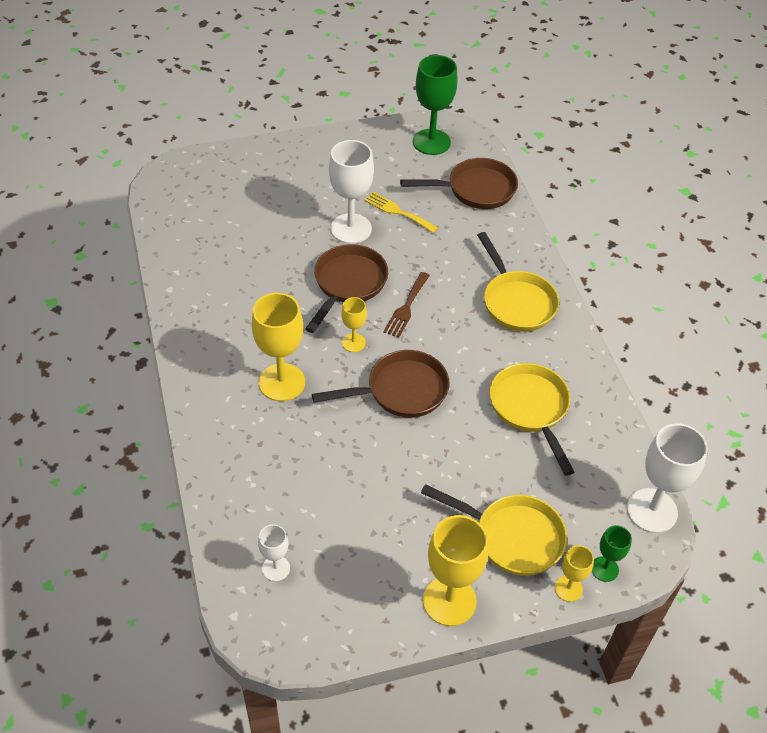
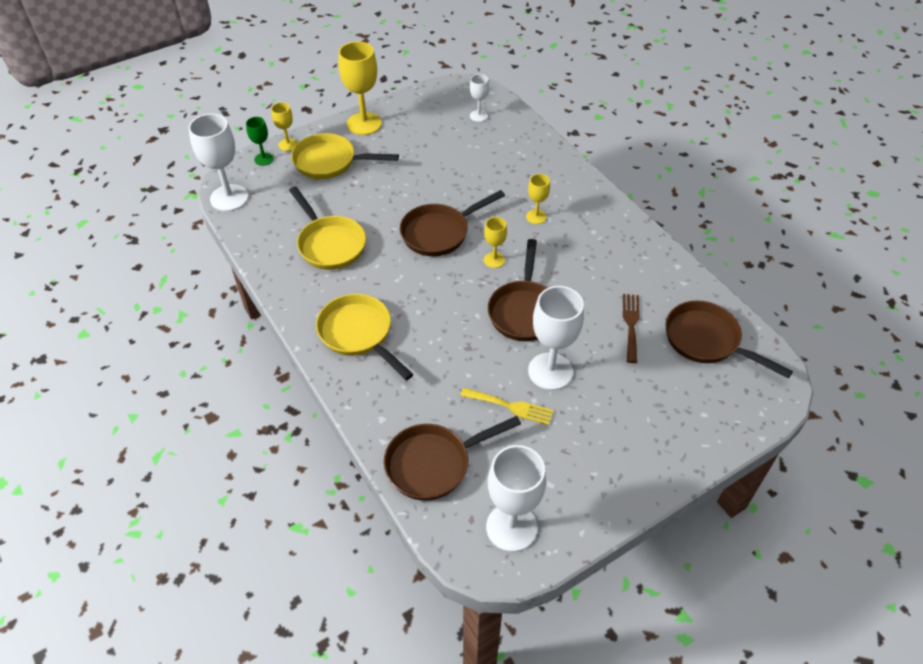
camera: 165 degrees right, 0 degrees up
(197, 218) = (707, 341): none -> brown pan
(282, 382) = (536, 217): yellow goblet -> yellow goblet, size x0.53
(406, 307) = (461, 302): brown fork -> brown fork (631, 324)
(431, 142) = (511, 527): green goblet -> white goblet

